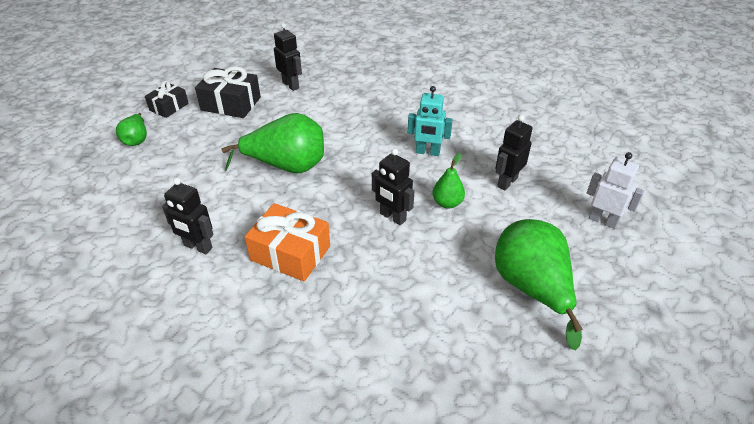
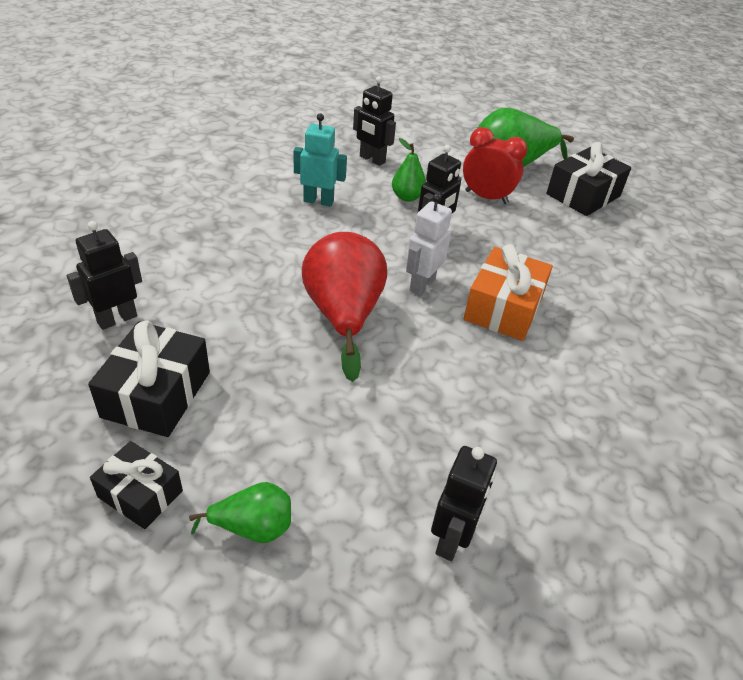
camera: 95 degrees left, 0 degrees up
(198, 247) = (512, 393): black robot -> black robot (452, 539)
(287, 166) = (343, 316): green pear -> red pear
(427, 152) = (318, 201): turquoise robot -> turquoise robot turned 90 degrees counterclockwise
(462, 260) = (486, 197): none -> red clock
(492, 353) = (583, 195): none -> black gift
(603, 220) = (422, 123): white robot -> white robot (422, 285)

